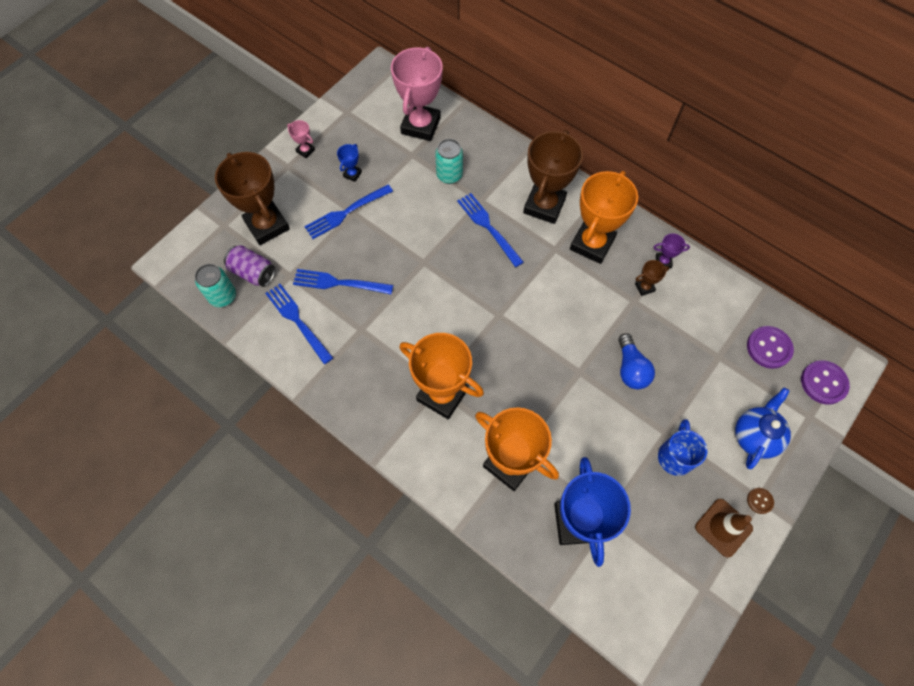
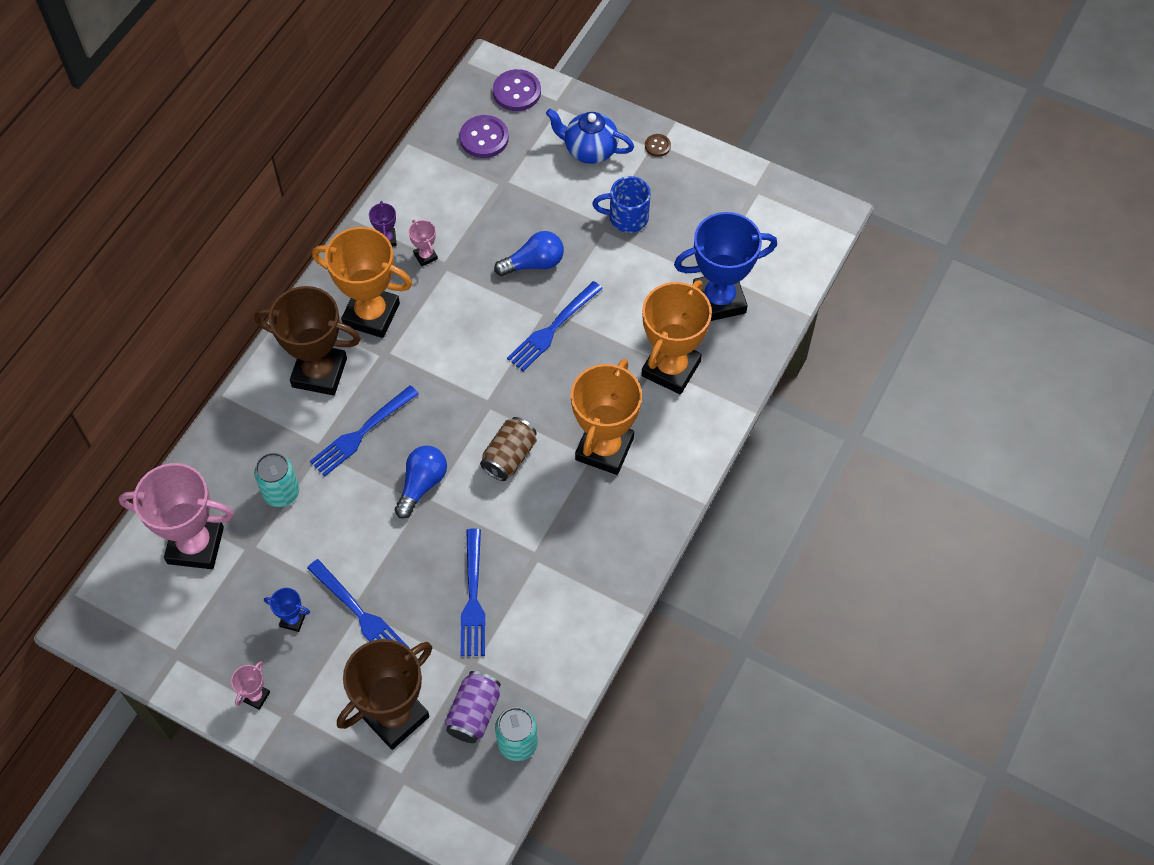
camera: 100 degrees left, 5 degrees down
(297, 321) = (537, 636): blue fork -> blue fork (553, 328)
(437, 261) = (422, 485): none -> blue light bulb
(449, 323) = (509, 457): none -> brown can
(644, 287) = (425, 256): brown trophy -> pink trophy
(723, 527) = (692, 175): brown traffic cone -> none

